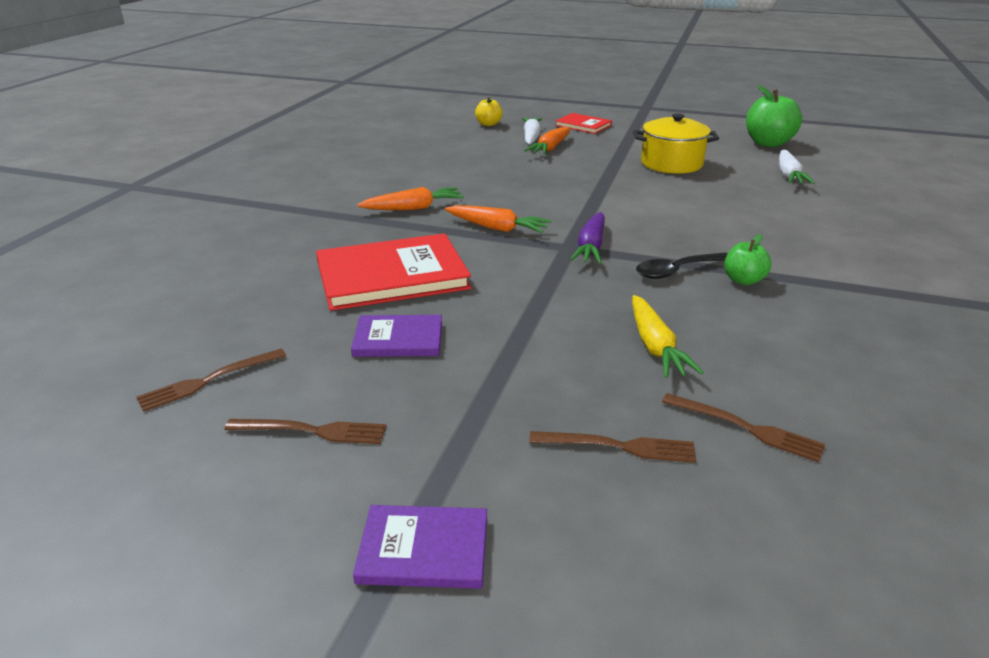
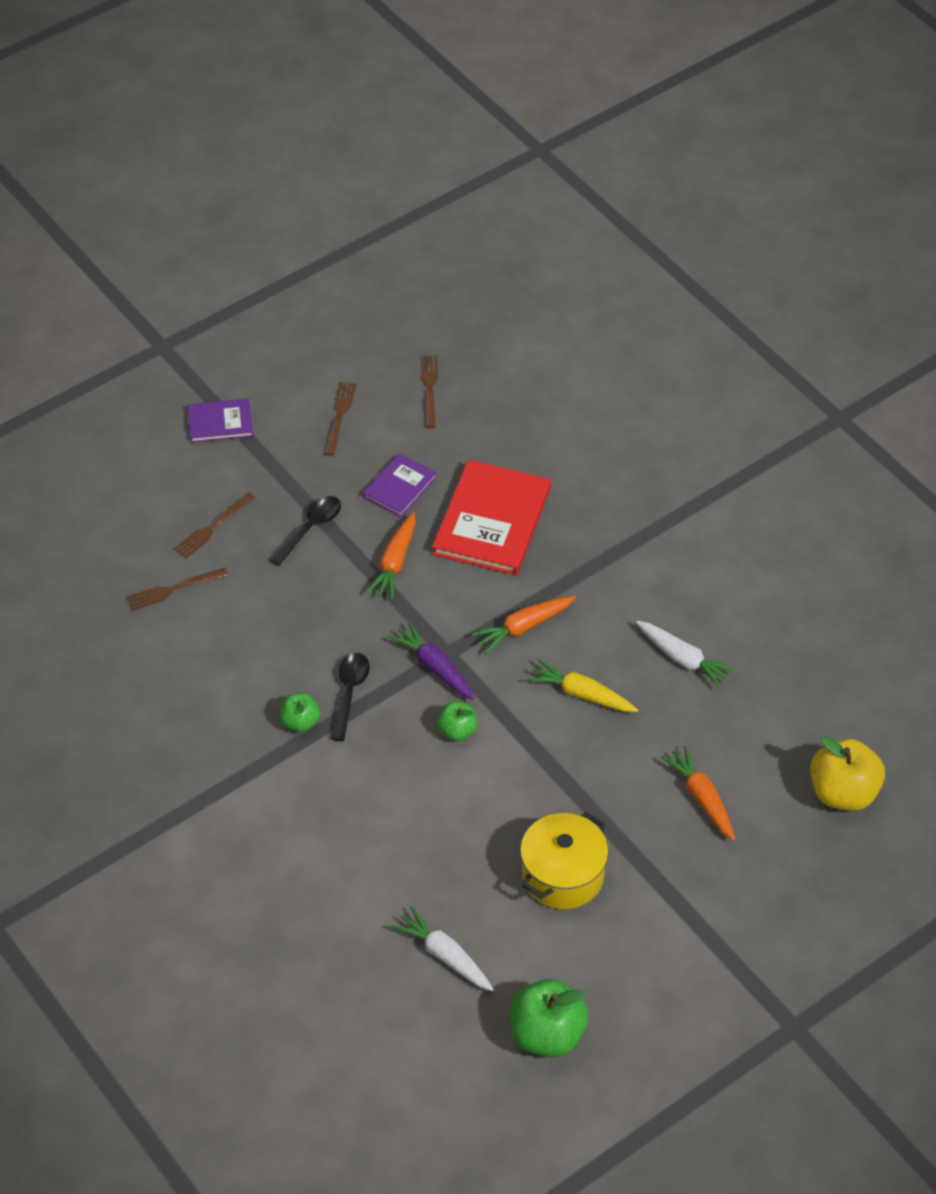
camera: 125 degrees right, 20 degrees up
(312, 431) = (339, 415): brown fork -> brown fork turned 150 degrees clockwise
(413, 208) = (616, 592): orange carrot -> orange carrot (395, 563)
(423, 550) = (220, 422): purple book -> purple book turned 45 degrees clockwise
(488, 124) = (843, 793): yellow apple -> yellow apple, size x1.78
(526, 370) = (310, 528): none -> black spoon
(531, 137) = (755, 804): white carrot -> white carrot (683, 659)
(583, 125) = (764, 890): red book -> none
(631, 221) = (457, 731): none -> green apple
(655, 346) = (275, 606): yellow carrot -> yellow carrot (581, 694)

